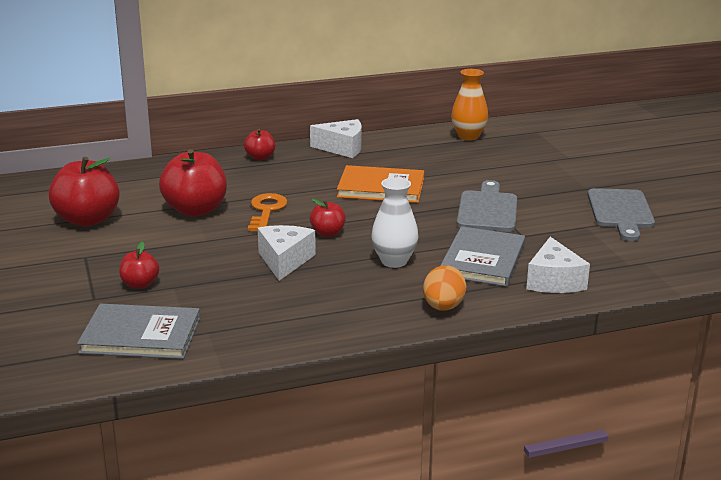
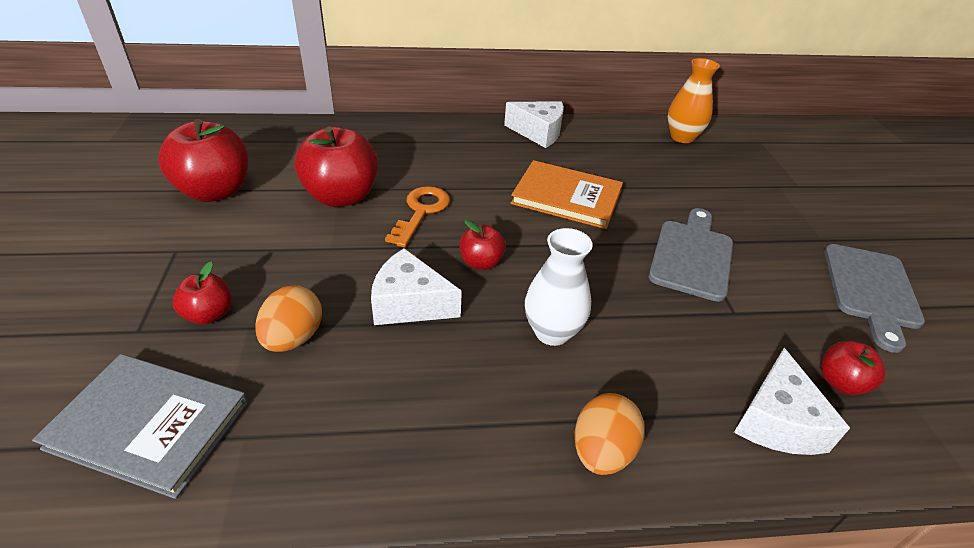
camera: 10 degrees right, 15 degrees up
(210, 287) = (293, 338): none -> orange egg
(260, 157) = (445, 132): red apple -> red apple (840, 382)
(284, 261) = (409, 303): white cheese -> white cheese turned 90 degrees counterclockwise
(483, 260) = (675, 353): grey book -> none

